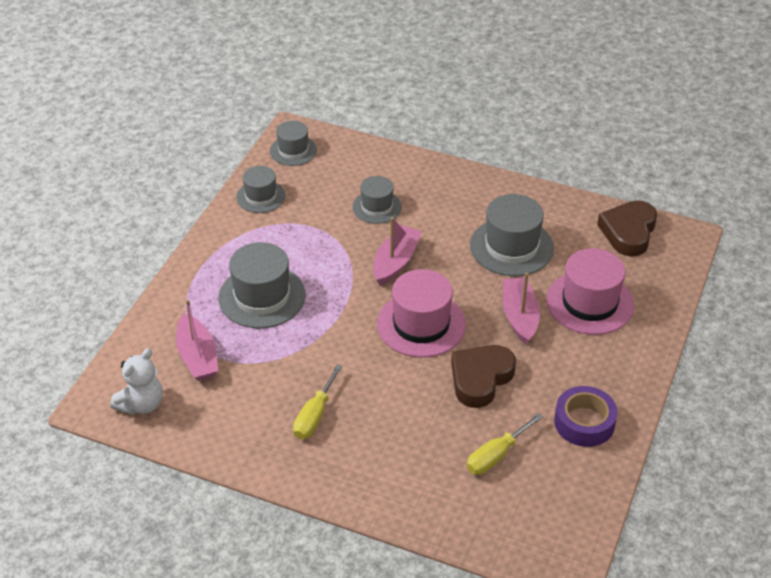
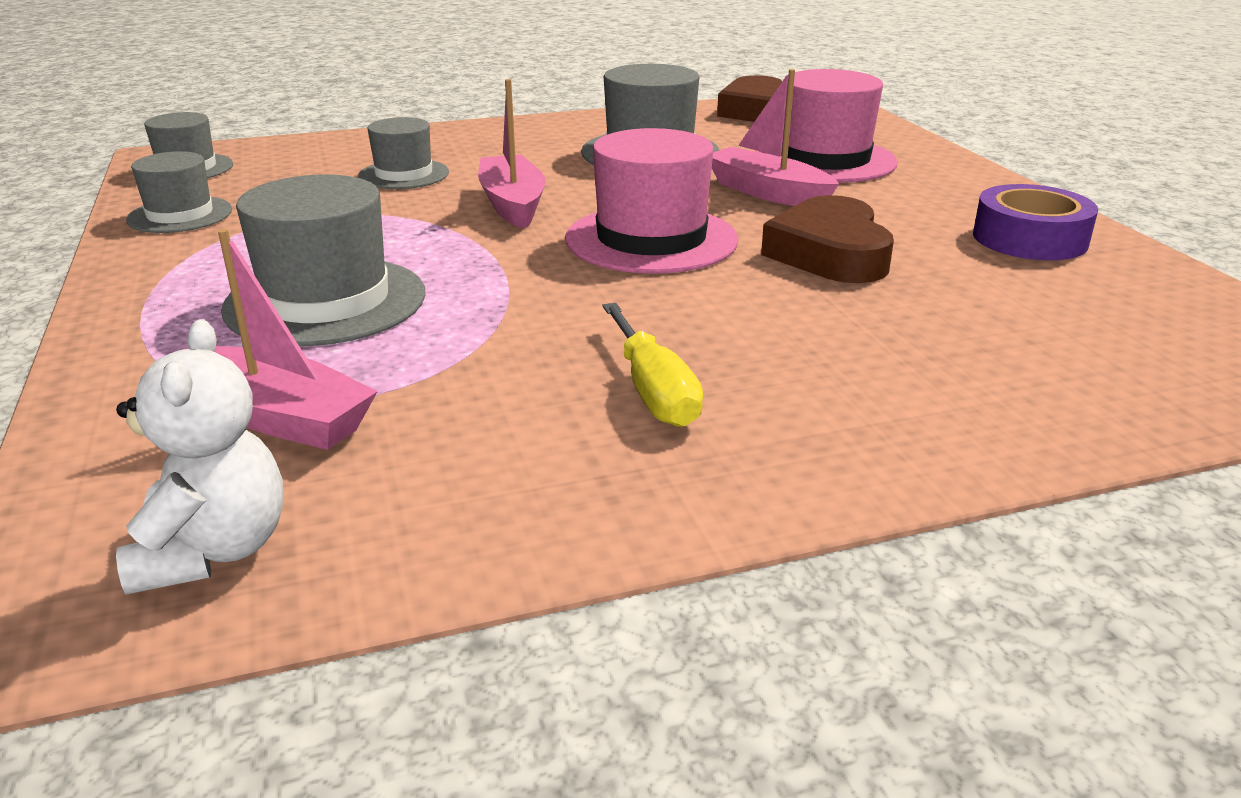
camera: 40 degrees left, 15 degrees down
(496, 455) = (1005, 309): yellow screwdriver -> none

